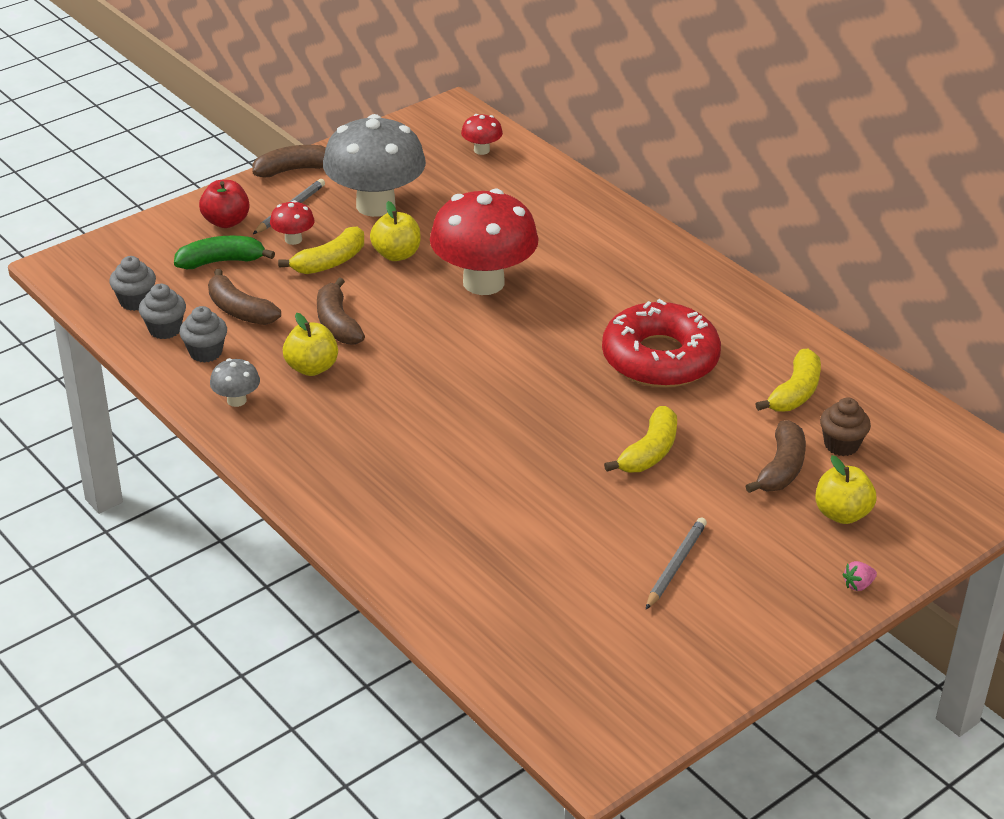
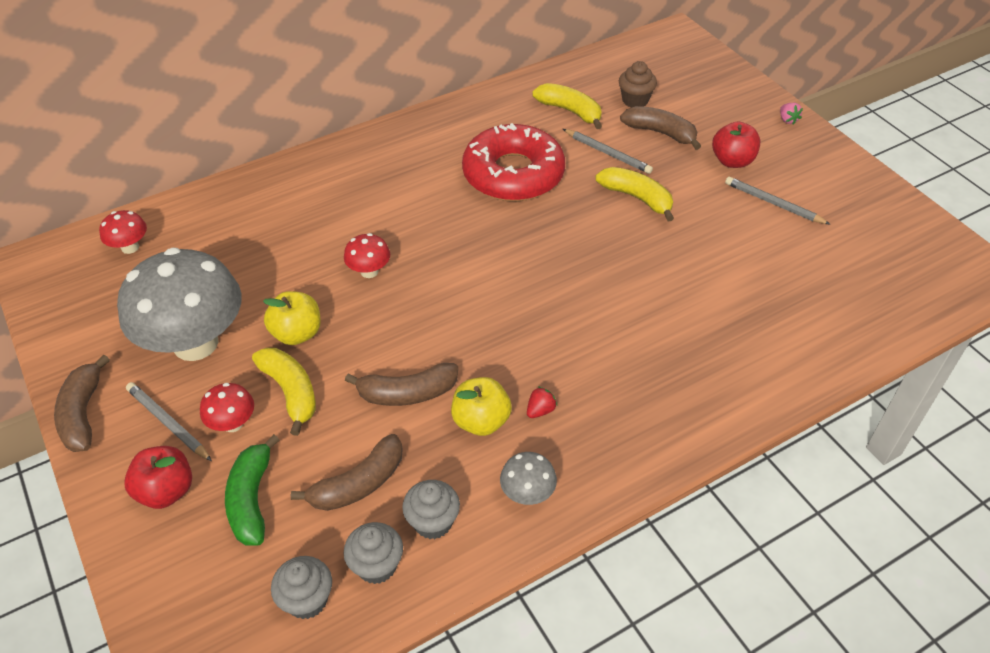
camera: 80 degrees left, 10 degrees up
(328, 401) = (540, 410): none -> red strawberry
(483, 282) = (369, 271): red mushroom -> red mushroom, size x0.43
(724, 426) = (608, 153): none -> grey pencil
(747, 531) = (732, 161): none -> red apple
(841, 514) = (712, 114): yellow apple -> none

